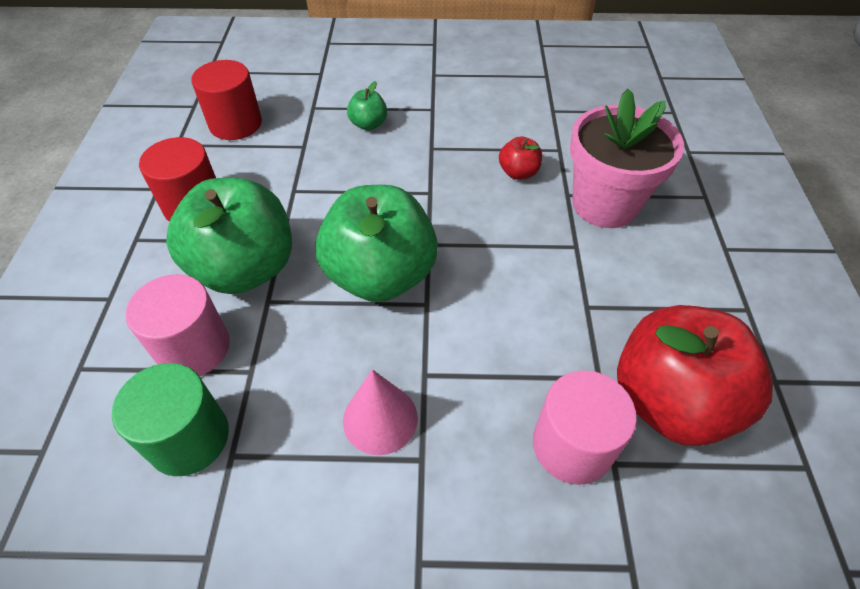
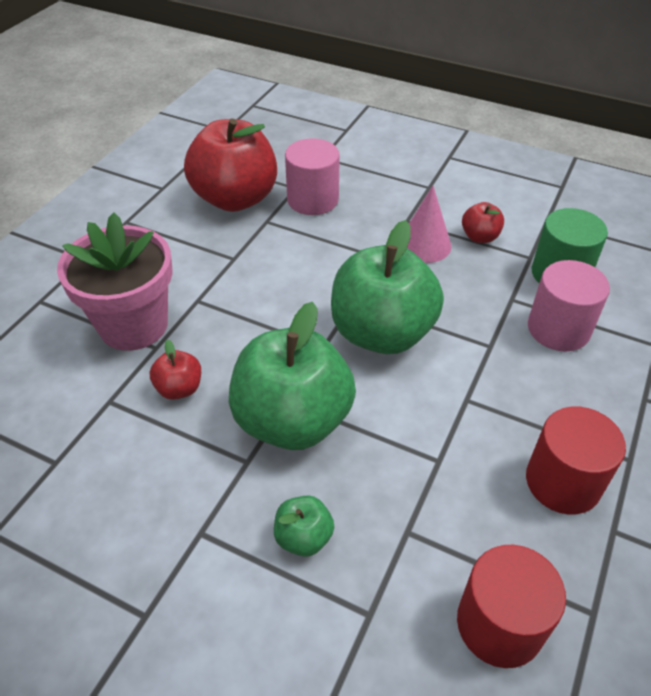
camera: 155 degrees left, 5 degrees down
(245, 268) = (507, 382): green apple -> green apple (293, 420)
(308, 467) = (480, 237): none -> red apple

